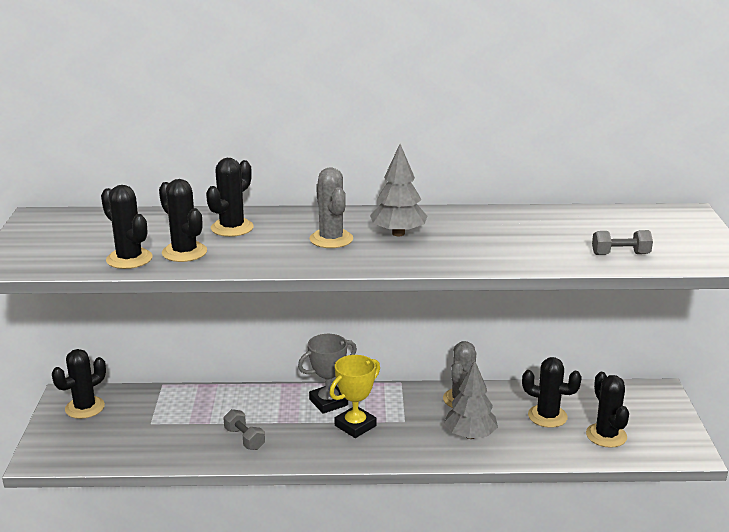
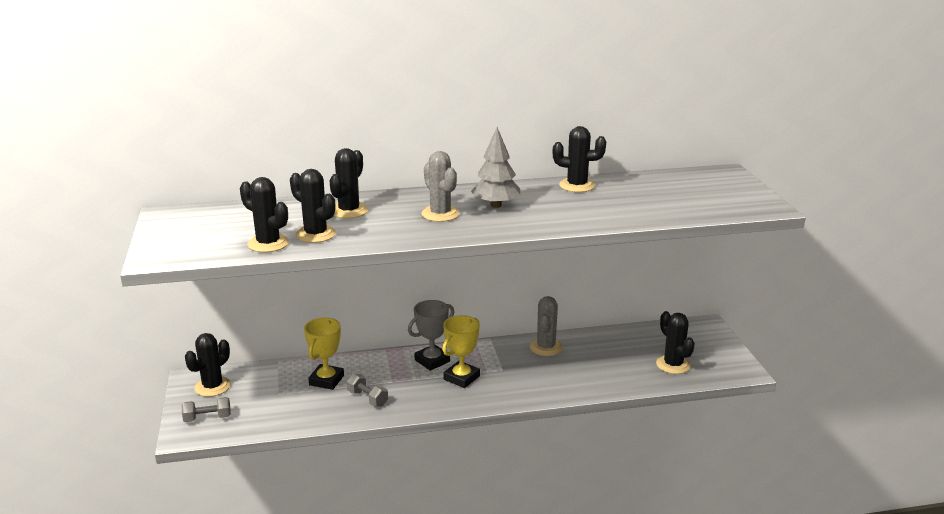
camera: 10 degrees left, 0 degrees up
(206, 413) = (326, 380): none -> yellow trophy
(470, 435) = (561, 376): grey tree -> none
(547, 416) = (621, 354): black cactus -> black cactus (577, 186)
(620, 254) = (685, 208): grey dumbbell -> grey dumbbell (207, 418)

